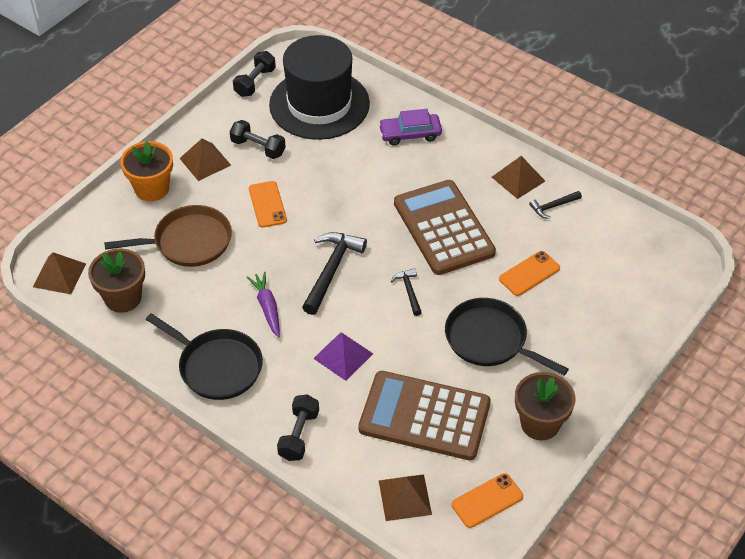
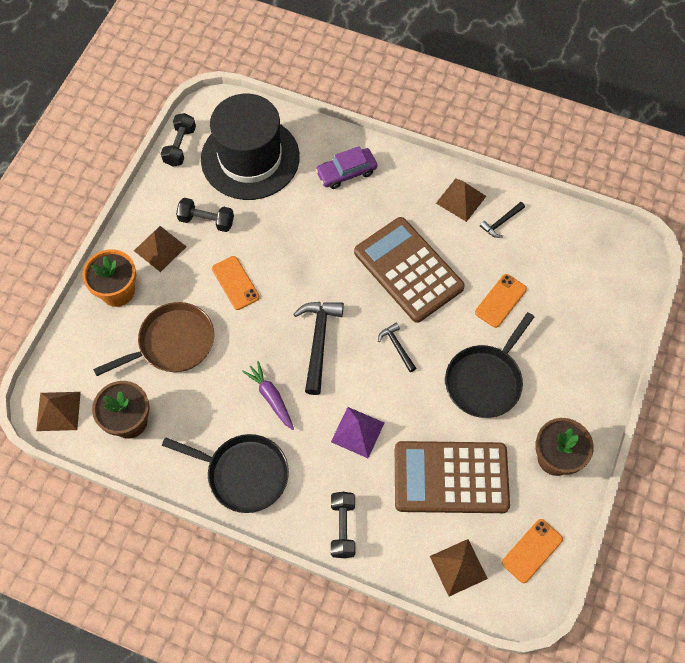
camera: 15 degrees left, 15 degrees up
(489, 340) = (485, 381): black pan -> black pan turned 75 degrees counterclockwise

